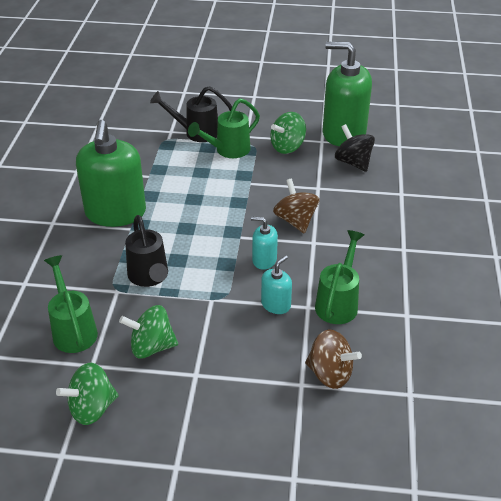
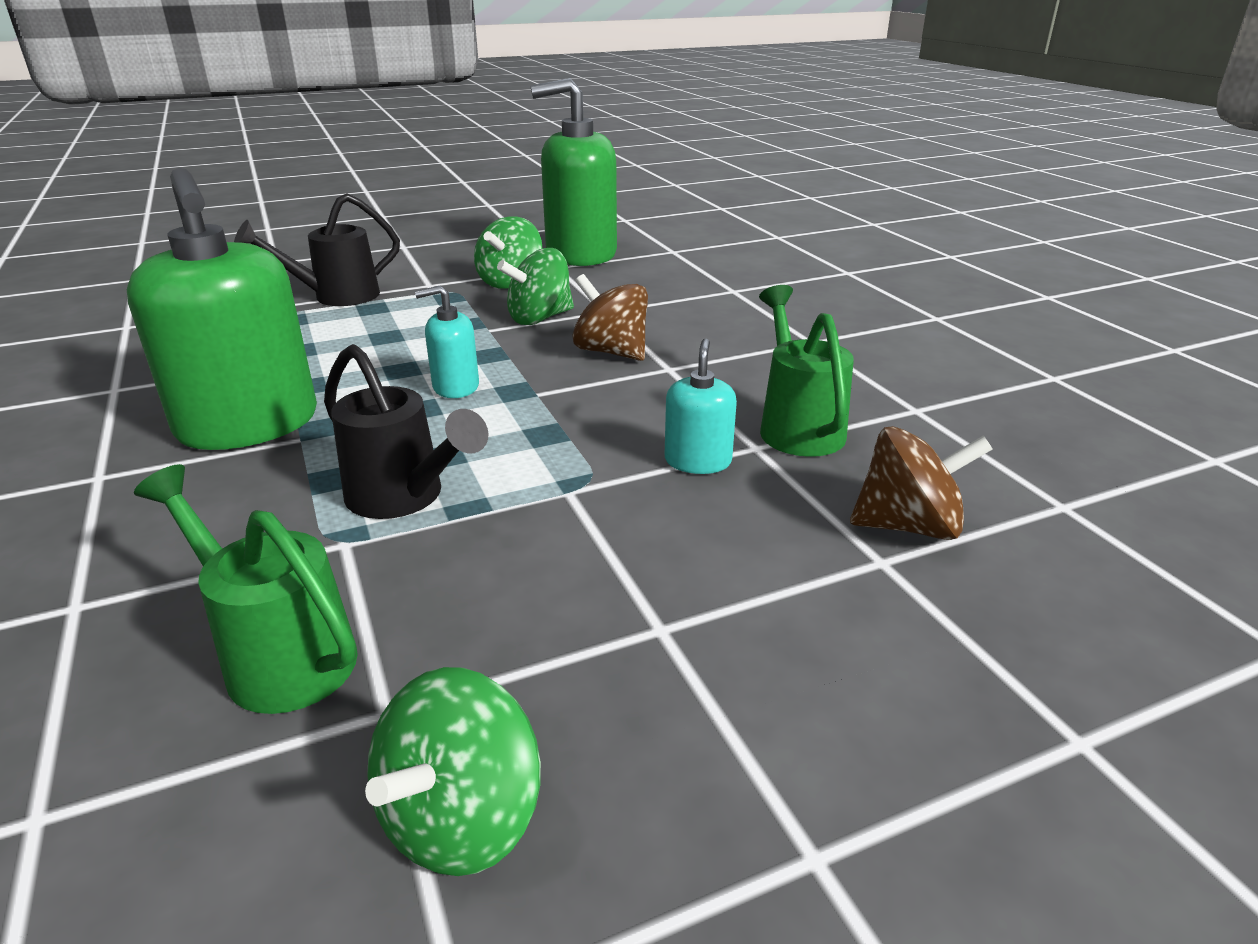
camera: 30 degrees left, 10 degrees down
(151, 347) = (511, 615): green spinning top -> green spinning top (539, 318)
(228, 150) = (413, 304): green watering can -> none
(264, 260) = (611, 410): turquoise soap dispenser -> turquoise soap dispenser (455, 387)
(353, 162) = (628, 277): black spinning top -> none

